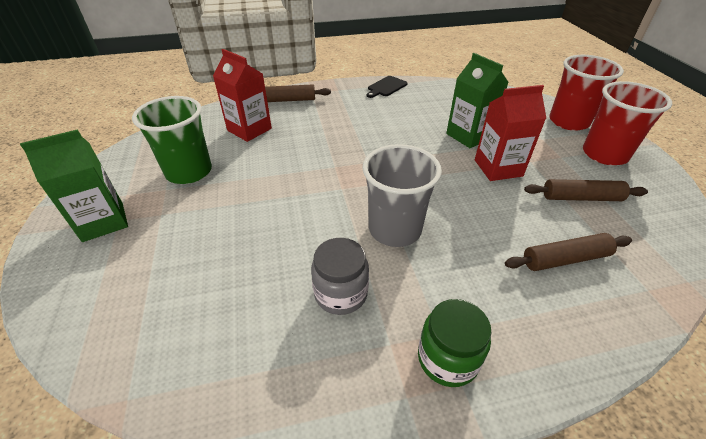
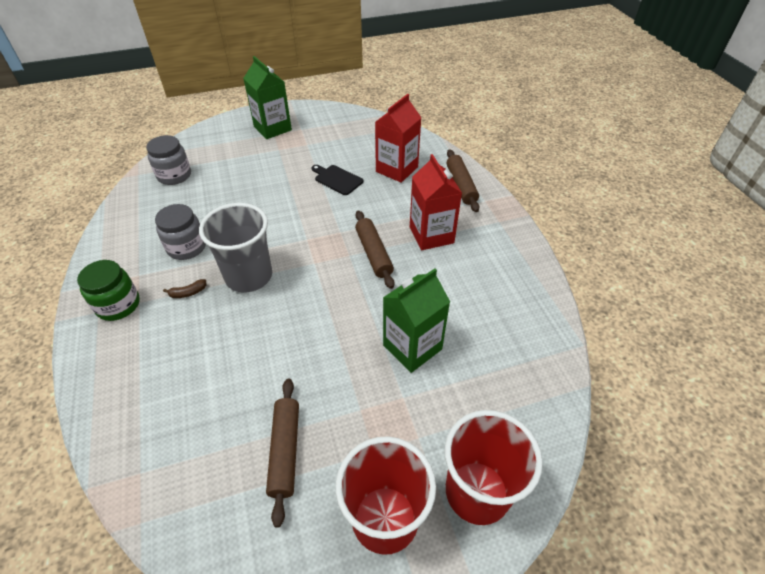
camera: 85 degrees right, 5 degrees up
(162, 334) = (174, 175): none -> grey jar
(189, 172) = (328, 150): green cup -> none
(386, 87) = (522, 265): black cutting board -> black cutting board (337, 179)
(421, 281) = (188, 293): none -> brown banana
(498, 168) = (343, 370): red carton -> red carton (431, 235)
(565, 259) = (192, 405): brown rolling pin -> brown rolling pin (373, 253)

